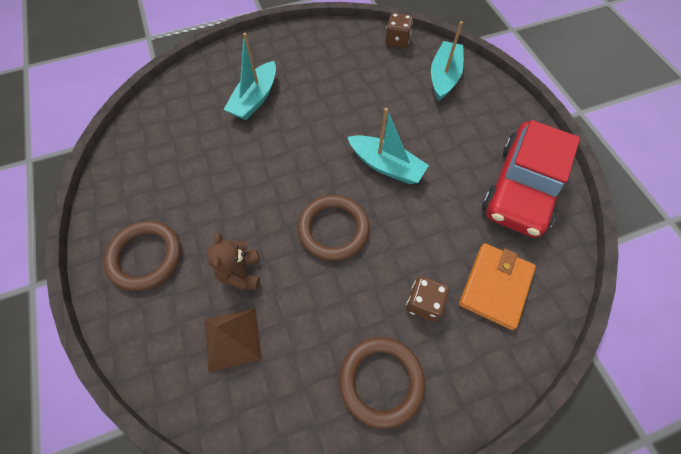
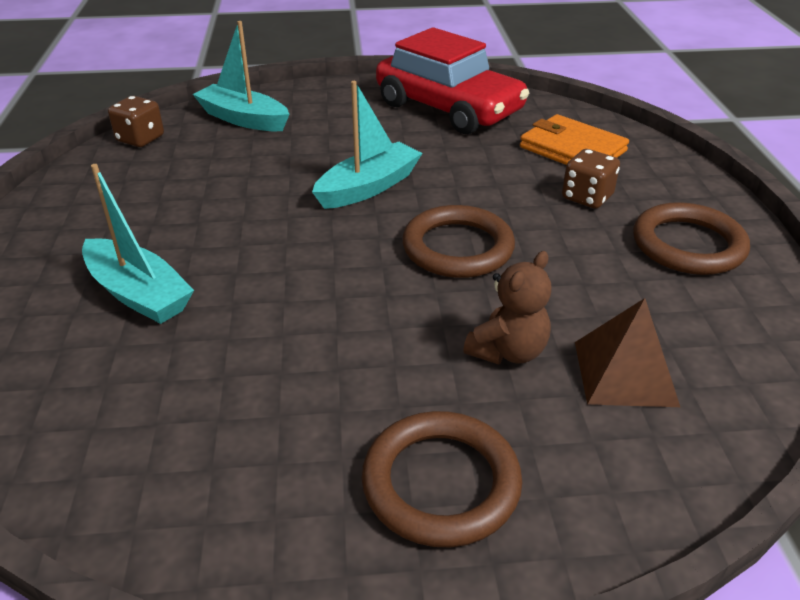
camera: 75 degrees left, 25 degrees down
(241, 272) = (508, 351): brown teddy bear -> brown teddy bear turned 60 degrees counterclockwise

